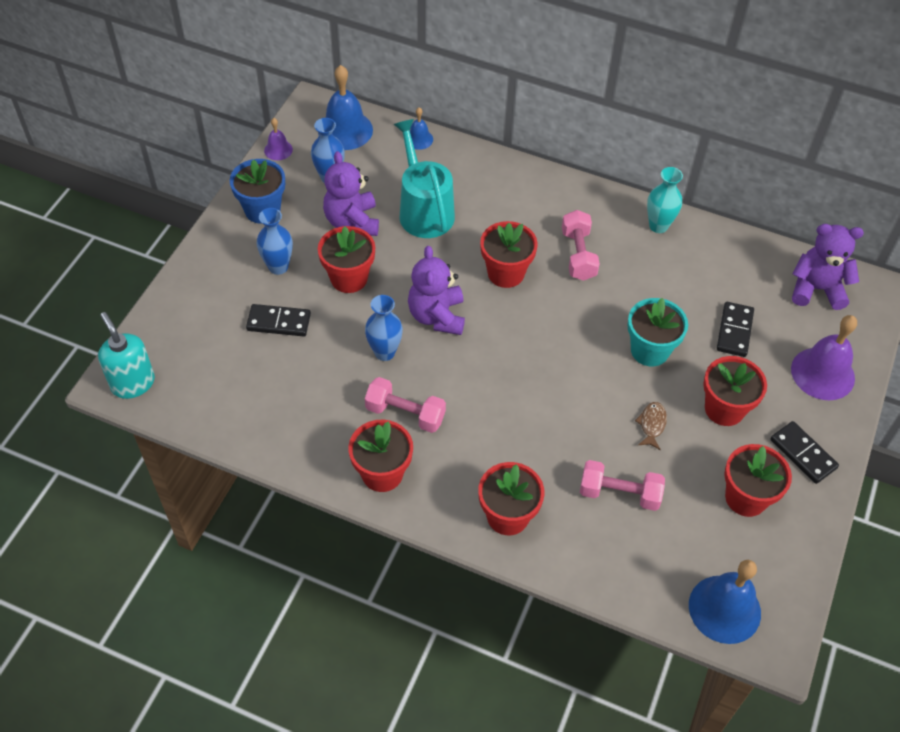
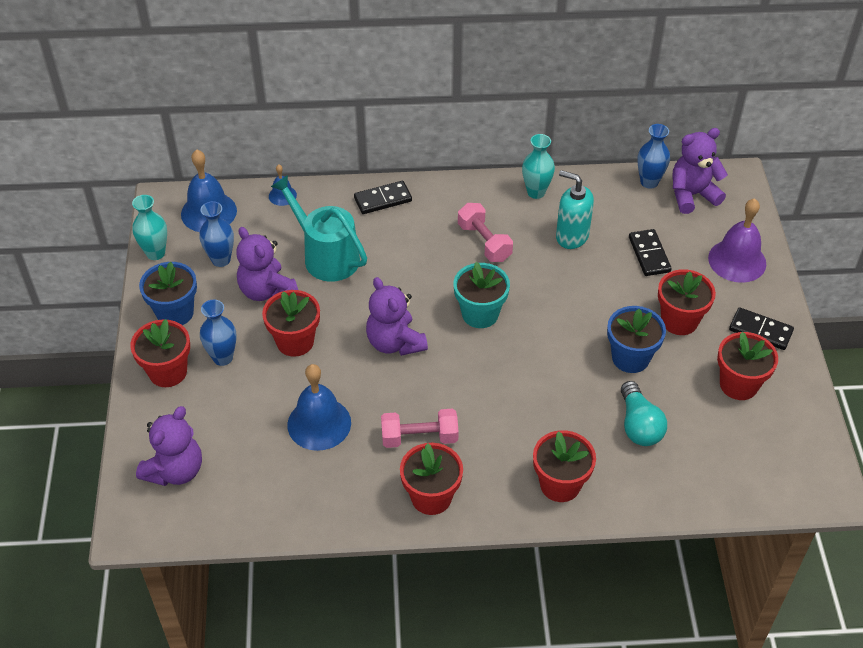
camera: 25 degrees left, 5 degrees down
(133, 383) = (149, 519): turquoise soap dispenser -> turquoise soap dispenser (571, 236)
(179, 350) = (175, 470): none -> purple teddy bear
(278, 150) = (155, 253): purple bell -> turquoise vase
(279, 322) = (254, 406): black domino -> black domino (383, 199)
(384, 352) = (368, 393): blue vase -> blue vase (649, 182)
(506, 273) = (432, 282): red flower pot -> red flower pot (168, 372)
(619, 493) = (639, 425): pink dumbbell -> turquoise light bulb
(649, 350) = (591, 298): turquoise flower pot -> turquoise flower pot (480, 314)
(652, 424) = (630, 358): brown fish -> blue flower pot
(724, 609) = (776, 480): blue bell -> blue bell (319, 423)

